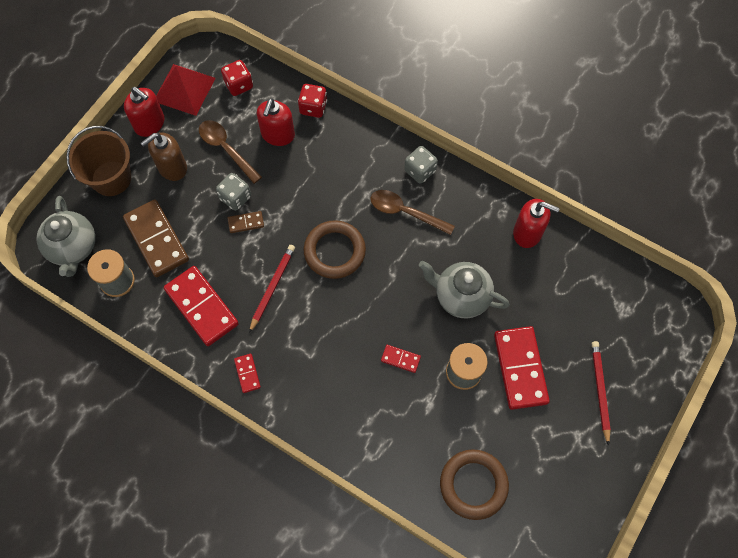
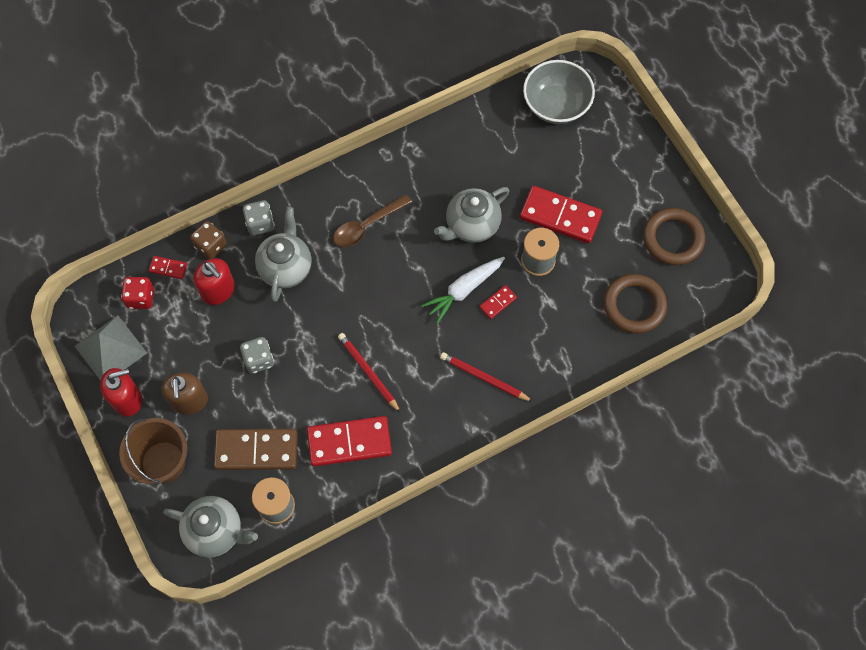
camera: 60 degrees left, 0 degrees up
(184, 89) = (110, 349): red pyramid -> grey pyramid
(226, 149) = (202, 343): brown spoon -> none
(246, 223) = (290, 363): brown domino -> none
(247, 373) = (436, 433): red domino -> red domino (168, 268)
(313, 107) = (211, 246): red dice -> brown dice
(328, 172) = (286, 267): none -> grey teapot
(334, 251) = (367, 303): brown ring -> brown ring (673, 239)
(395, 324) = (464, 290): none -> white carrot
(420, 171) = (335, 192): grey dice -> grey dice (260, 223)
(527, 233) = (447, 142): red soap dispenser -> none
(600, 391) = (612, 169): red pencil -> red pencil (484, 378)
(630, 304) = (556, 105): none -> grey bowl

